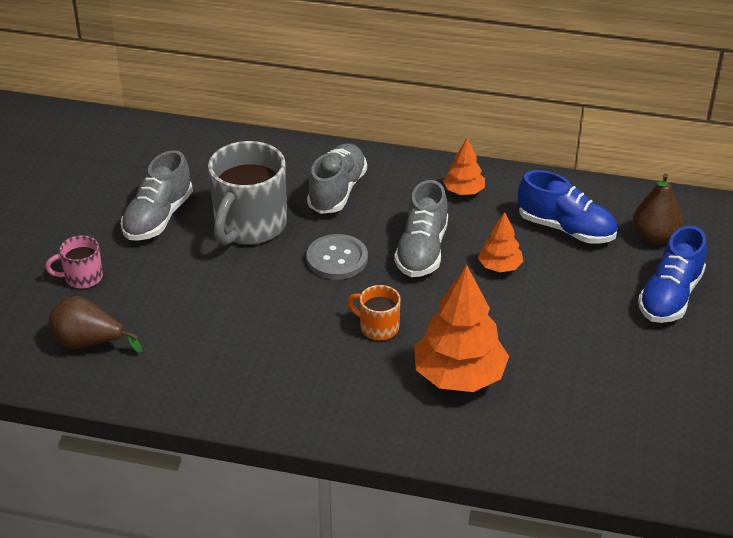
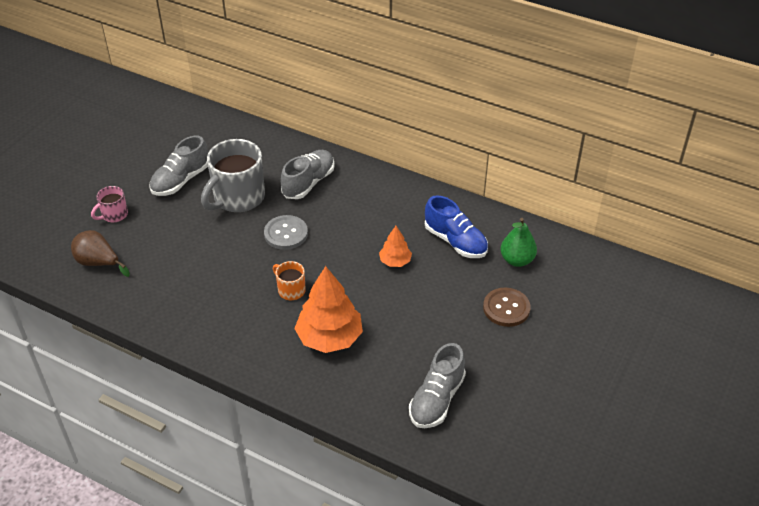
camera: 15 degrees right, 5 degrees up
(82, 277) = (114, 215): pink mug -> pink mug turned 45 degrees counterclockwise
(422, 250) = (346, 239): grey shoe -> grey shoe (436, 399)
(464, 191) = (396, 199): orange tree -> none
(654, 237) = (517, 260): brown pear -> green pear
(670, 296) = (506, 308): blue shoe -> brown button

